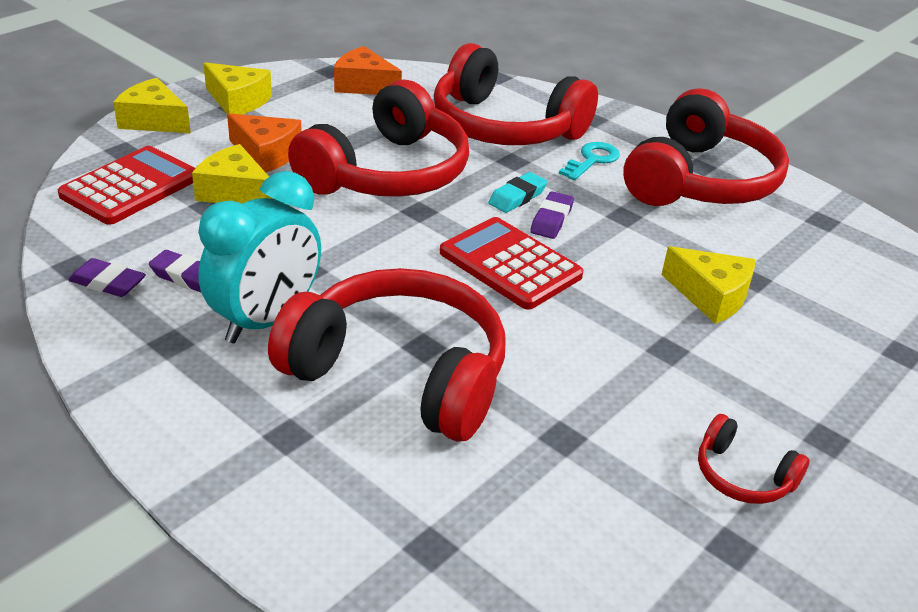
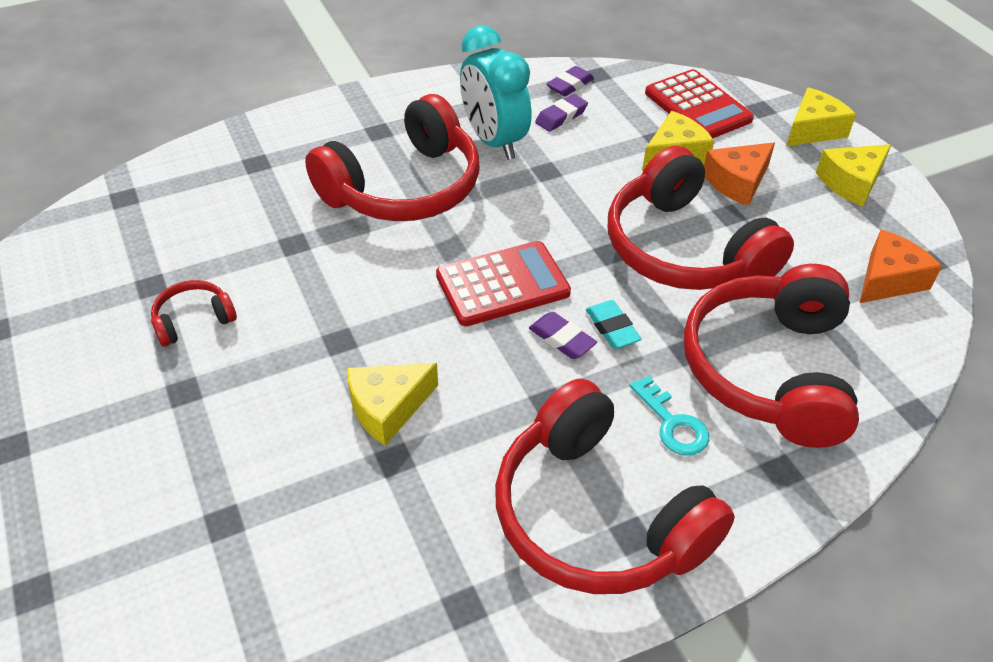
camera: 115 degrees right, 10 degrees up
(504, 127) = (769, 370): red headphones -> red headphones turned 45 degrees counterclockwise

